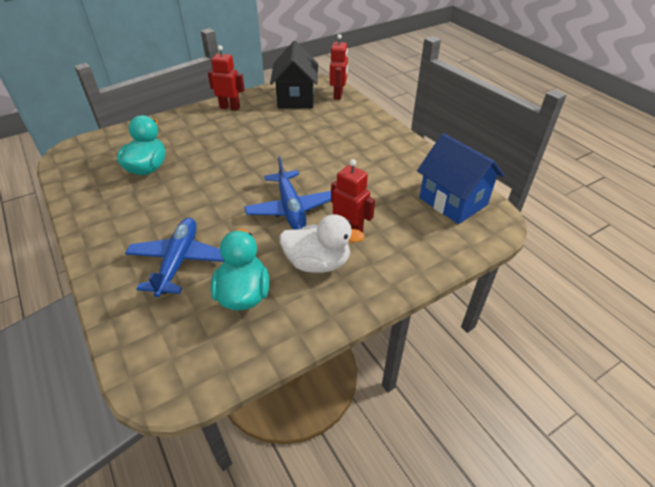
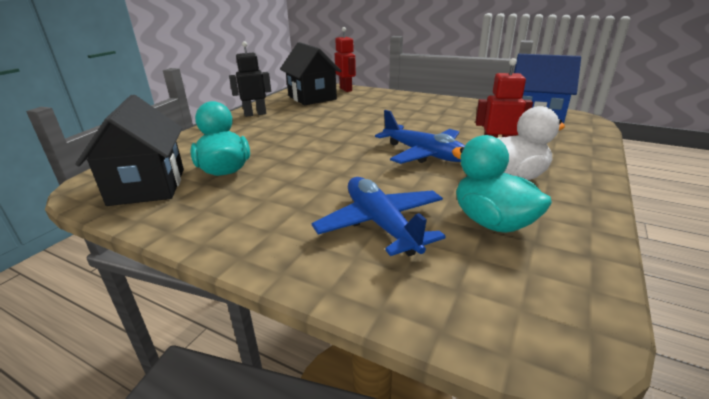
camera: 30 degrees left, 15 degrees down
(95, 166) = (148, 186): none -> black house
(230, 107) = (255, 114): red robot -> black robot

